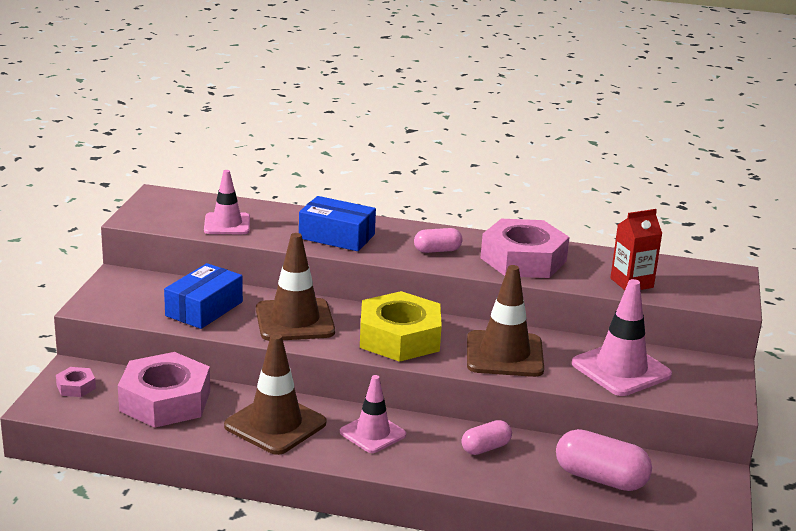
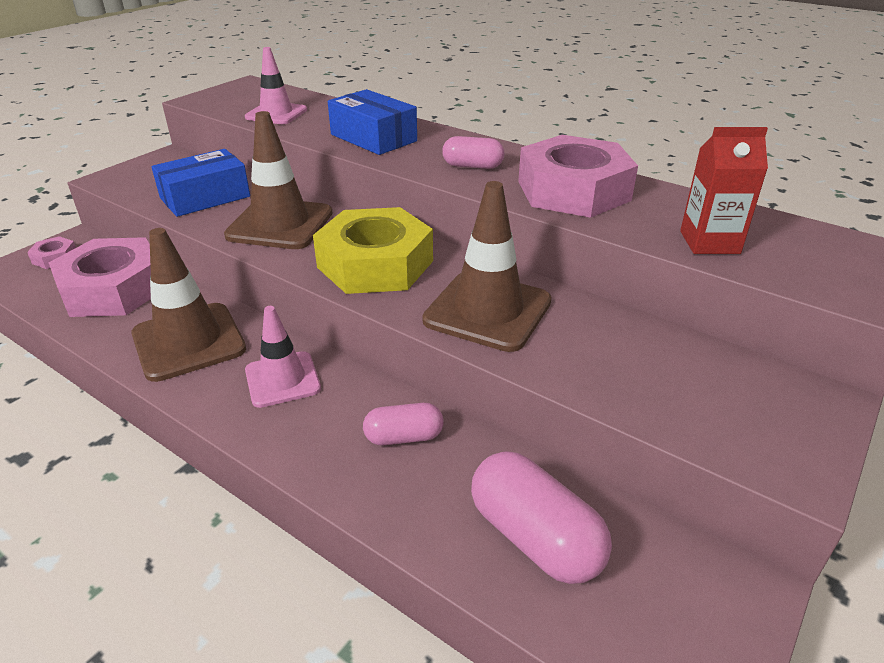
camera: 25 degrees right, 10 degrees up
(621, 369) = (643, 367): pink traffic cone -> none

